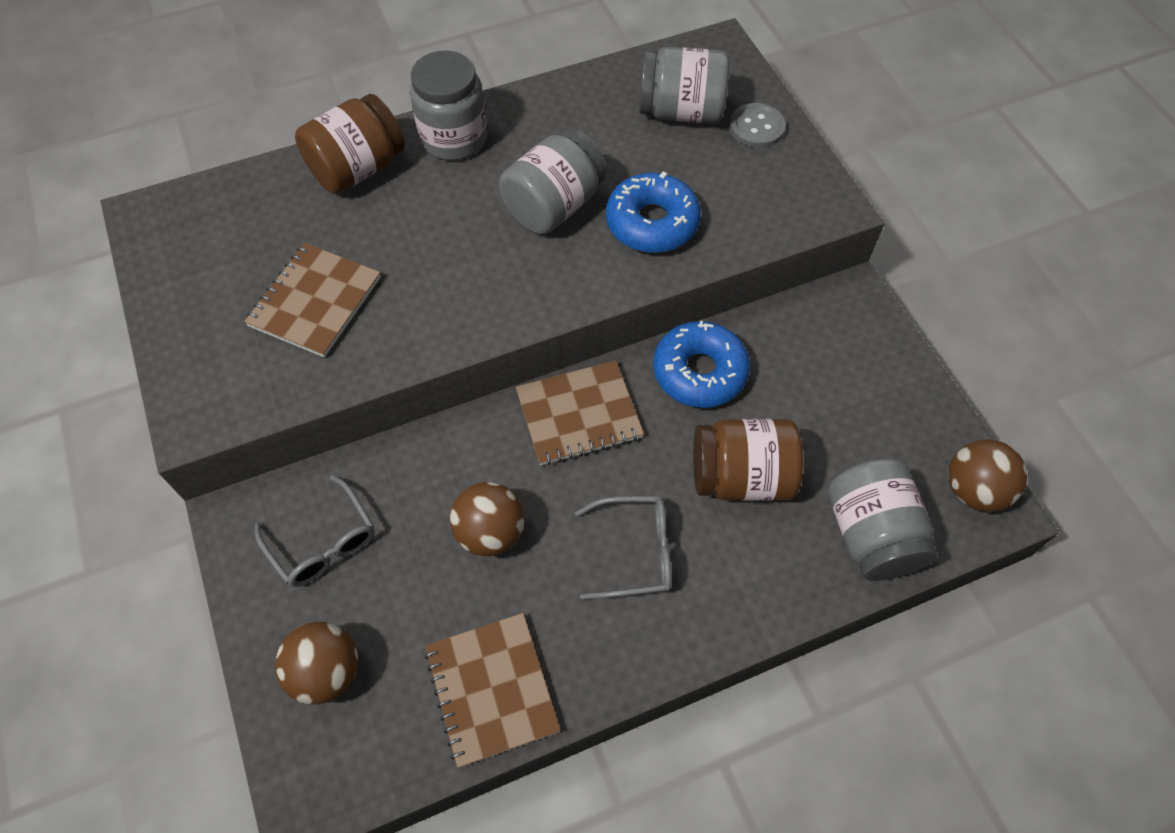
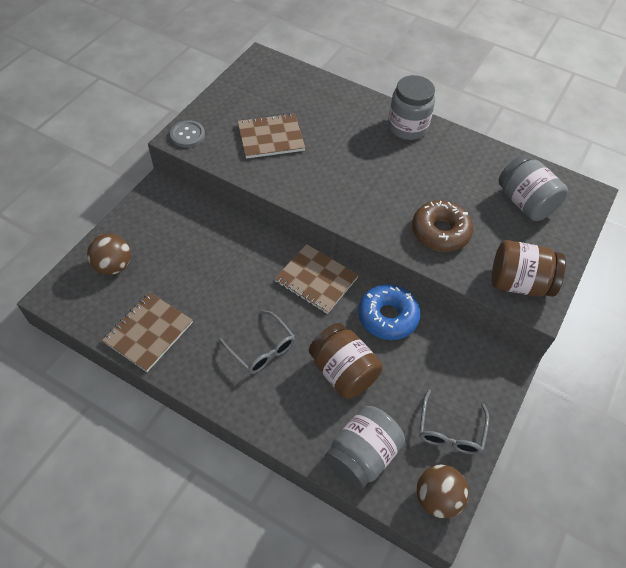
camera: 50 degrees right, 5 degrees down
(323, 543) = (171, 226): grey glasses -> grey glasses (450, 431)
(357, 169) = (354, 106): brown jar -> brown jar (519, 283)
(490, 532) = (224, 283): brown ball -> none
(553, 206) = (408, 187): grey jar -> none
(652, 223) = (440, 232): blue donut -> brown donut
(756, 127) = (553, 241): grey button -> grey button (187, 135)

